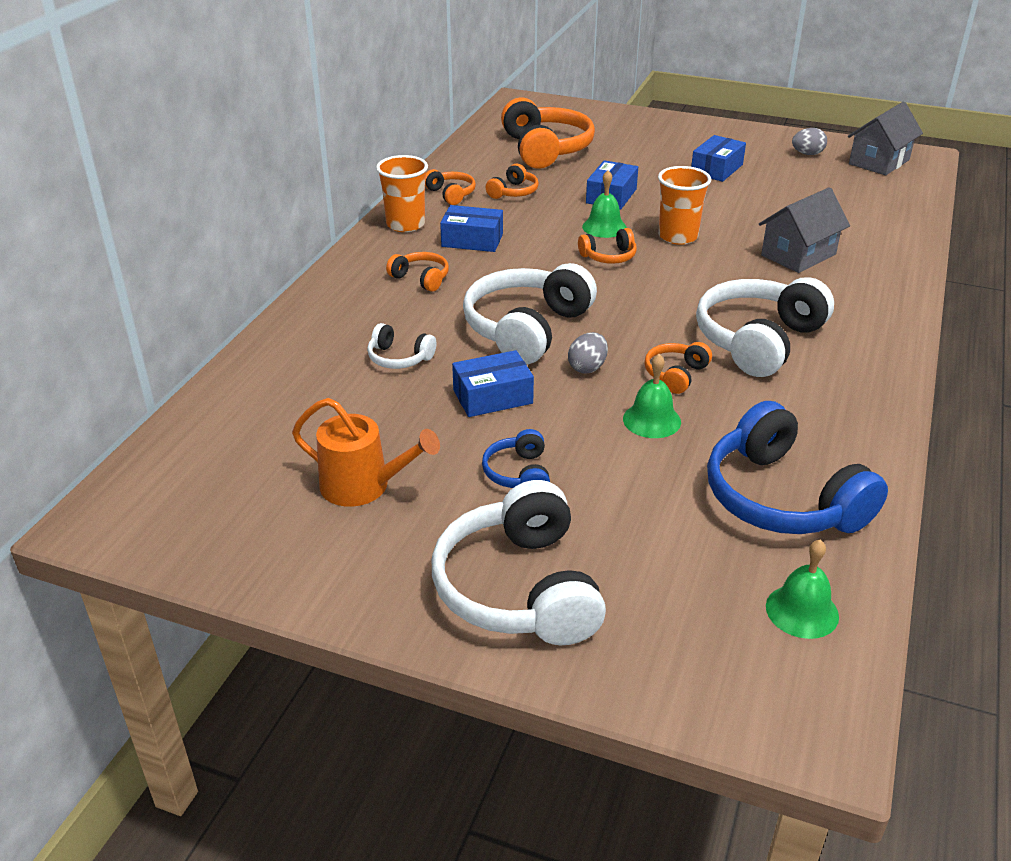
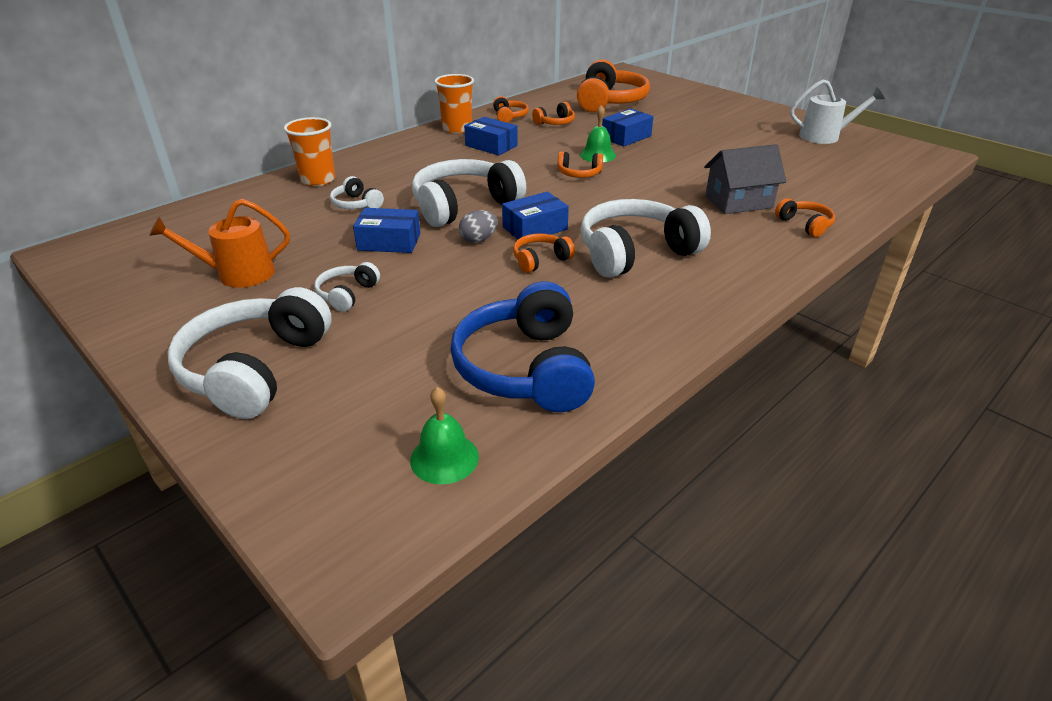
camera: 25 degrees right, 0 degrees up
(363, 486) = (238, 274): orange watering can -> orange watering can turned 120 degrees clockwise
(421, 278) = (428, 161): orange headphones -> orange headphones (805, 225)
(518, 473) = (347, 294): blue headphones -> white headphones
(651, 420) = (485, 285): green bell -> none
(678, 236) = (649, 171): orange cup -> orange cup (318, 180)
(716, 169) = (732, 134): blue box -> blue box (535, 228)
(807, 154) = (824, 136): grey egg -> white watering can
(879, 162) = (887, 152): grey house -> none

